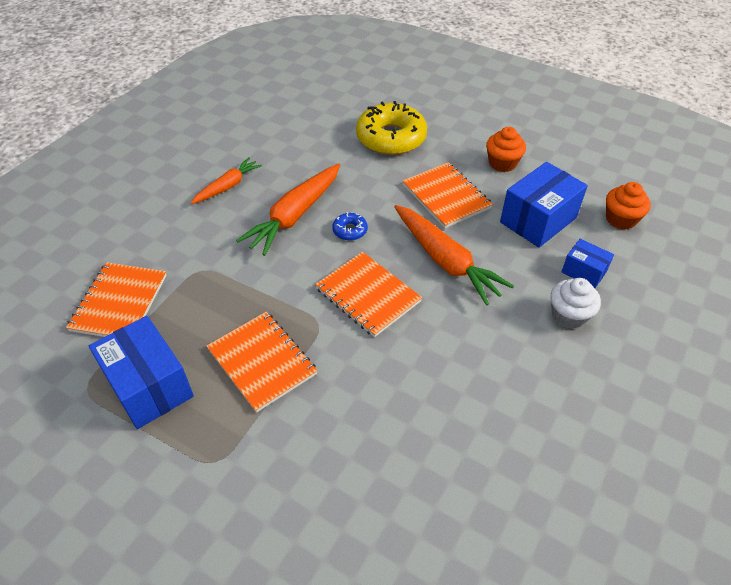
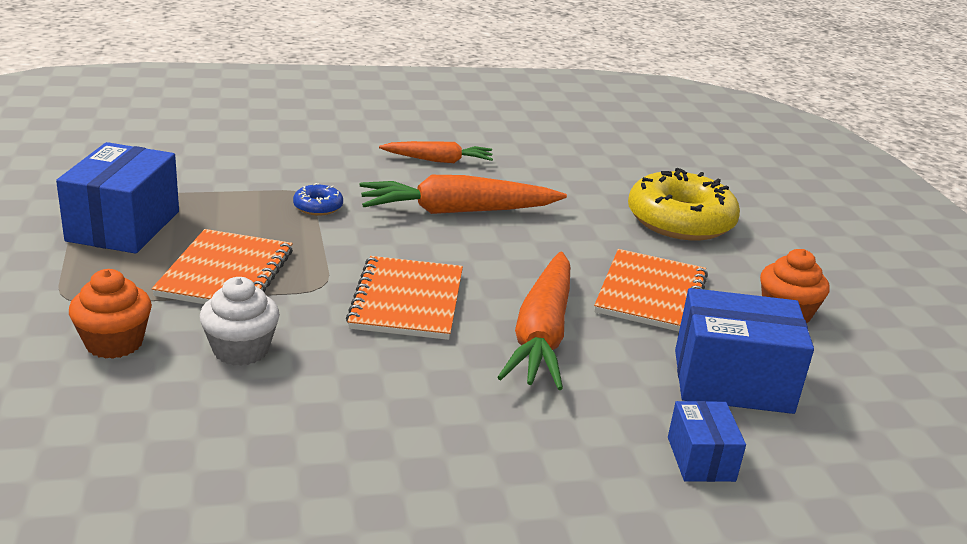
camera: 45 degrees right, 20 degrees down
(119, 302) = (207, 171): orange notebook -> none
(350, 230) = (488, 251): blue donut -> blue donut (318, 207)
(569, 315) = (596, 474): white cupcake -> white cupcake (241, 350)
(620, 219) = (866, 459): orange cupcake -> orange cupcake (114, 343)

